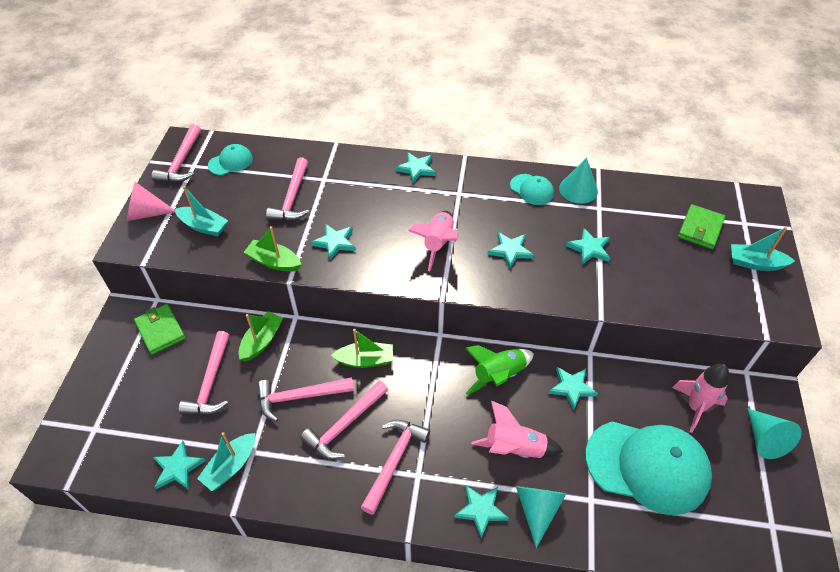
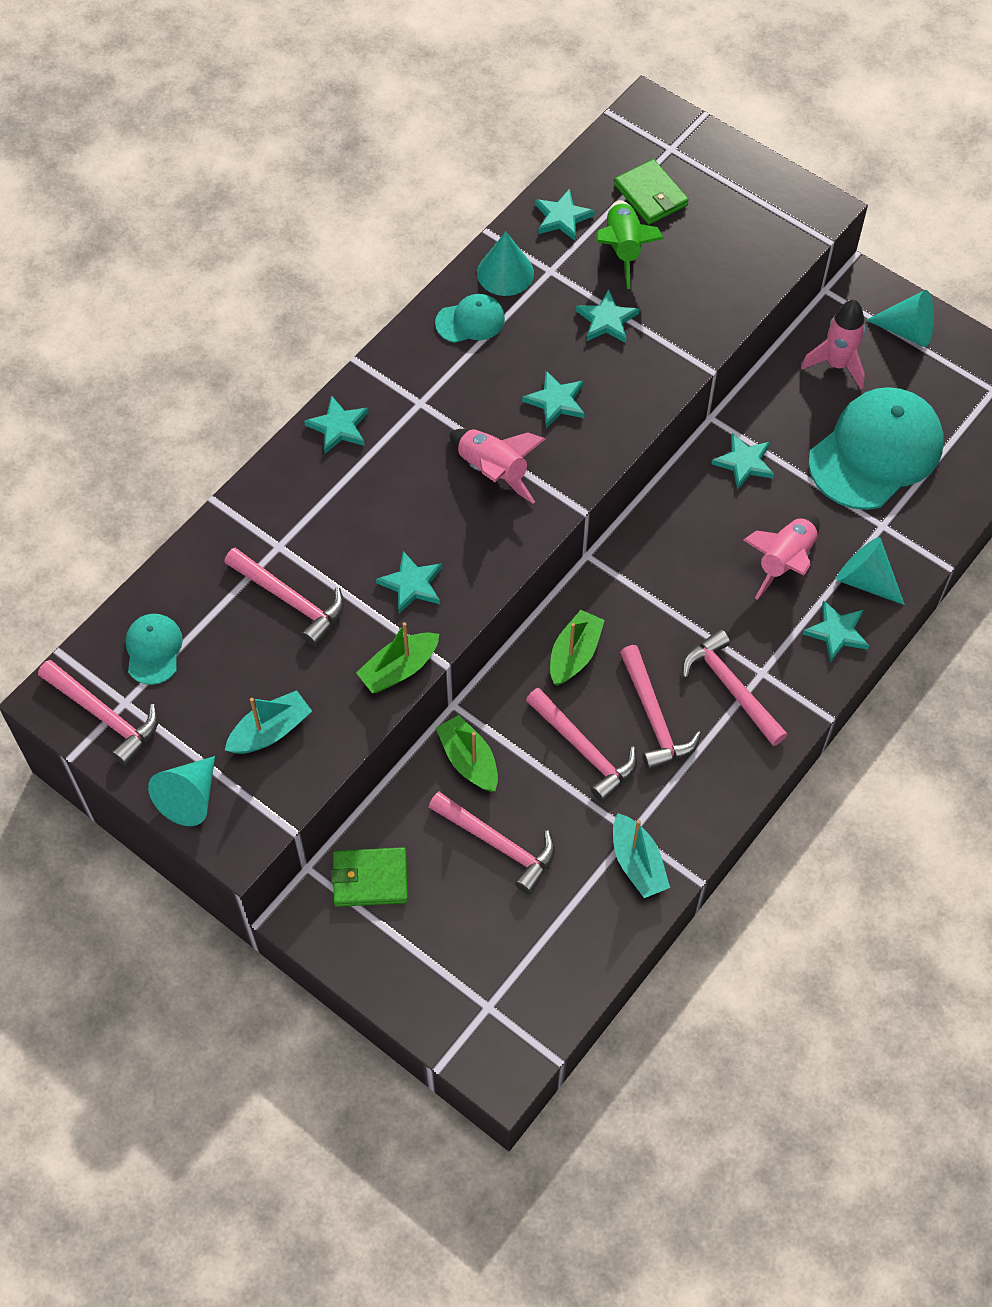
camera: 60 degrees left, 10 degrees up
(146, 213) = (190, 798): pink cone -> turquoise cone
(178, 468) = (605, 923): turquoise star -> turquoise star (562, 217)
(299, 397) = (583, 750): pink hammer -> pink hammer turned 60 degrees counterclockwise
(498, 375) = (684, 525): green rocket -> green rocket (623, 249)
(755, 263) = (732, 181): turquoise boat -> none

